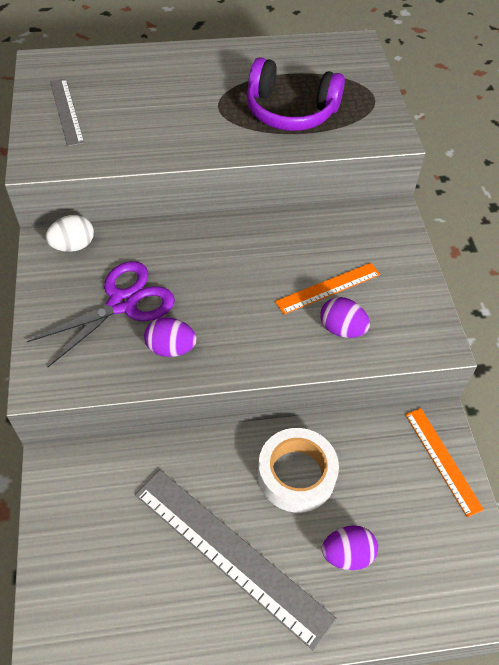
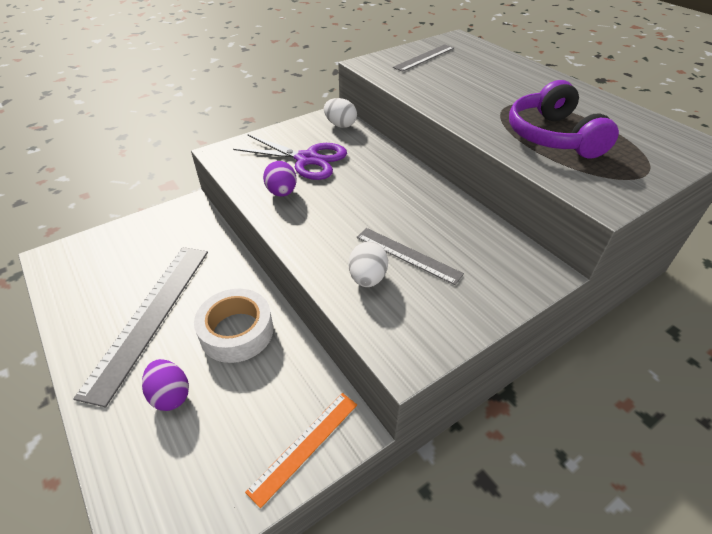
camera: 65 degrees right, 10 degrees down
(328, 288) = (408, 255): orange ruler -> grey ruler
(342, 329) = (367, 278): purple egg -> white egg

